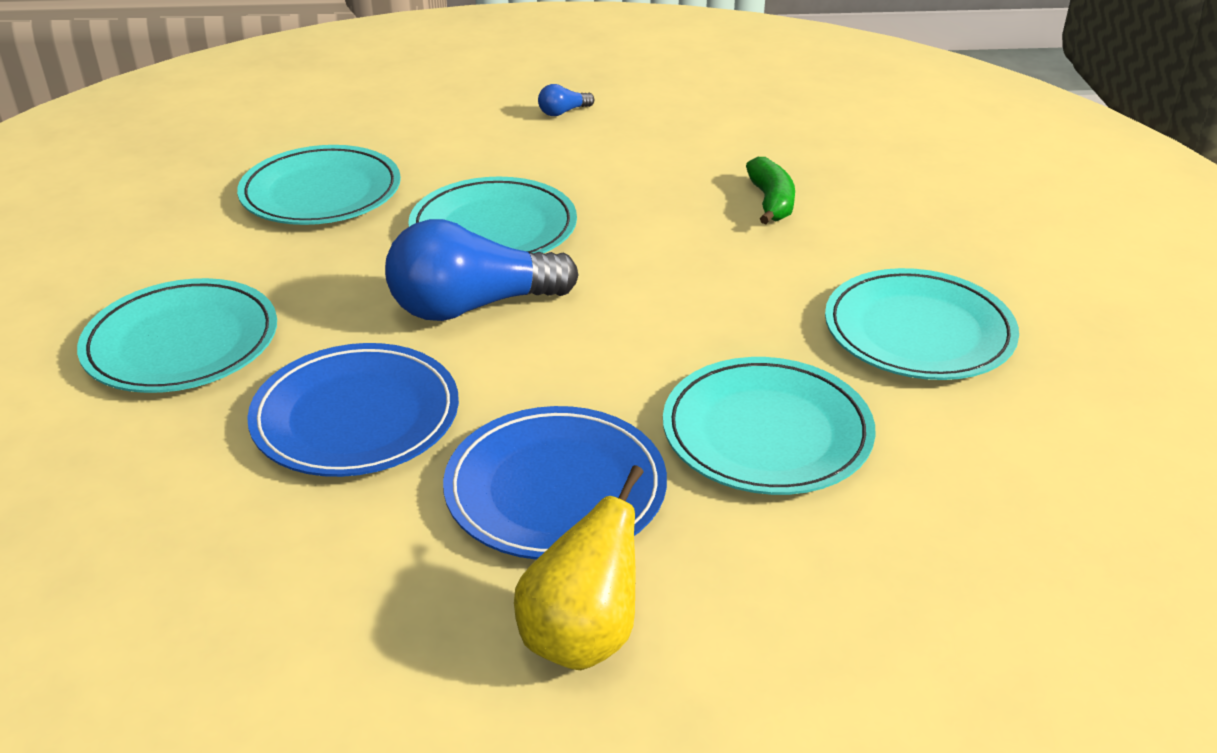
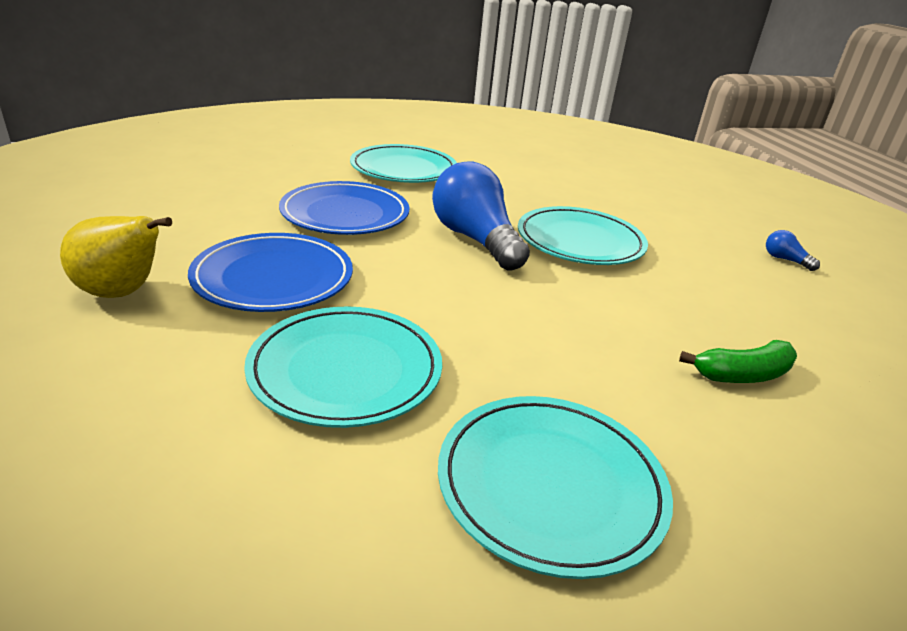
camera: 75 degrees right, 5 degrees down
(321, 193) = (579, 187): turquoise plate -> none

